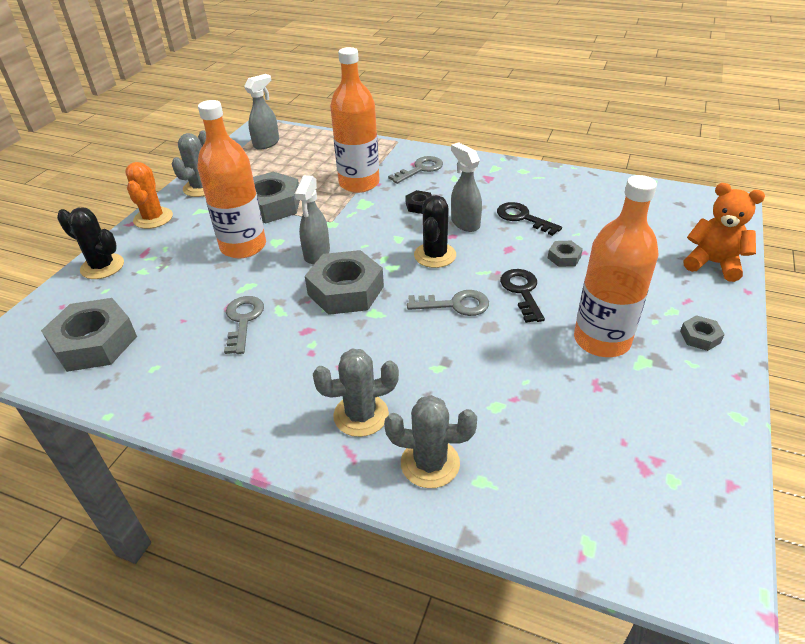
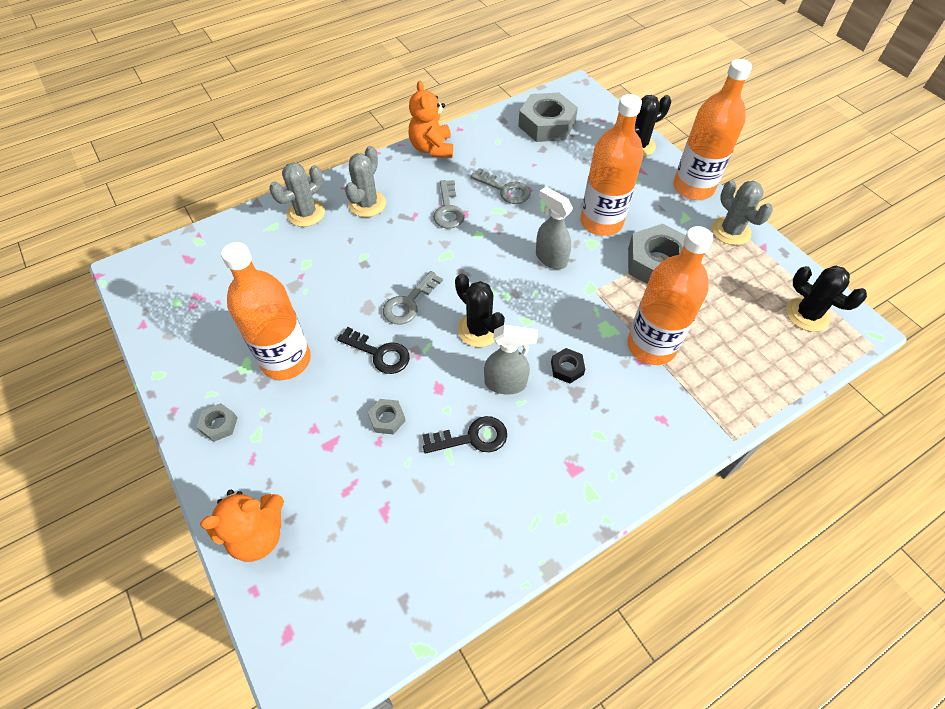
camera: 125 degrees right, 15 degrees up
(153, 218) = (693, 187): orange cactus -> orange bottle
(208, 418) = (432, 148): none -> orange teddy bear
(266, 143) = (807, 314): grey spray bottle -> black cactus
(346, 290) = (487, 252): grey nut -> none
(420, 169) = (642, 416): grey key -> grey key (448, 209)

